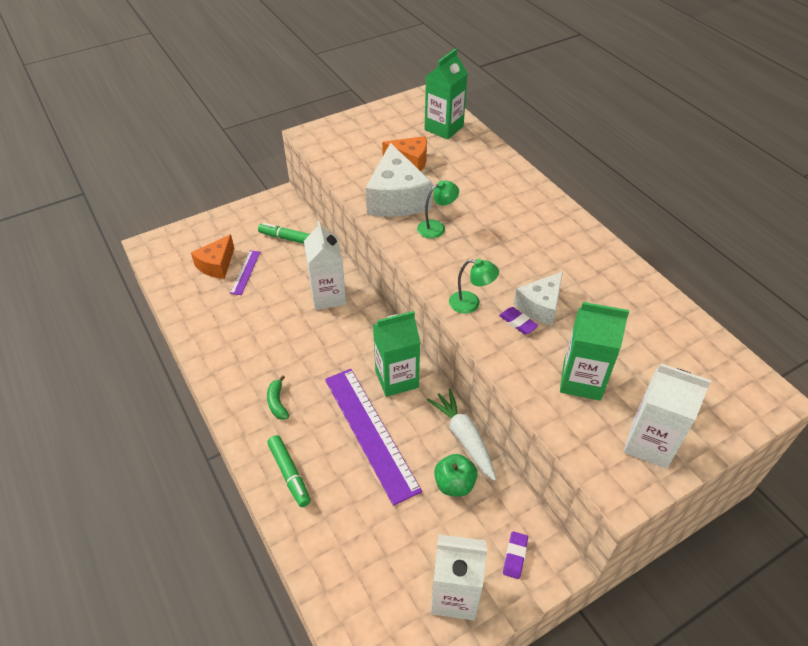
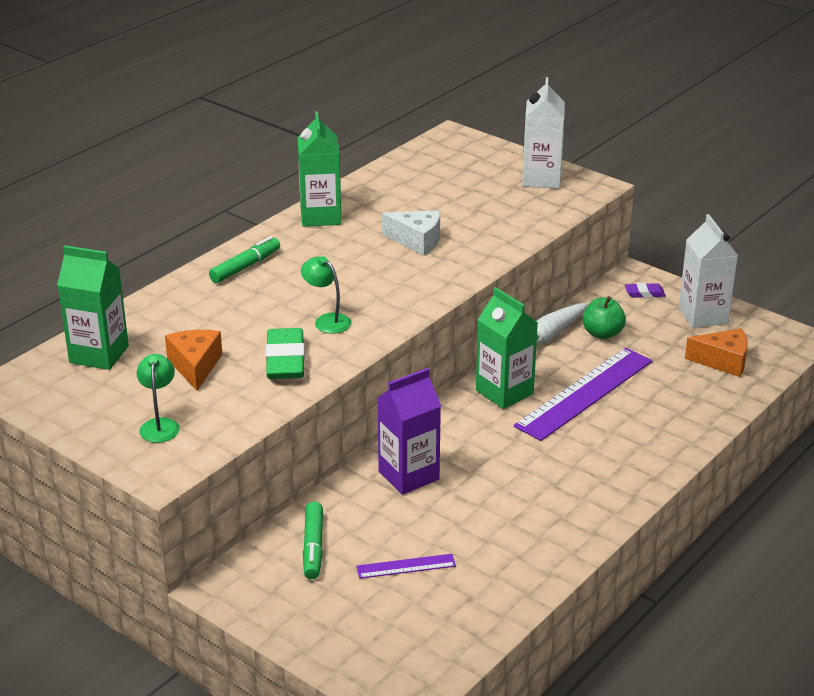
camera: 110 degrees left, 15 degrees down
(217, 265) = (407, 602): orange cheese -> orange cheese (723, 361)
(277, 402) = (596, 466): green banana -> none
(289, 474) = (672, 431): green marker -> green marker (245, 266)
(328, 296) = (408, 475): white carton -> purple carton
(396, 198) = (285, 360): white cheese -> green eraser
(471, 304) = (440, 278): green lamp -> green lamp (160, 425)
(518, 322) = (448, 250): purple eraser -> none
(581, 381) = (498, 211): green carton -> green carton (320, 216)

